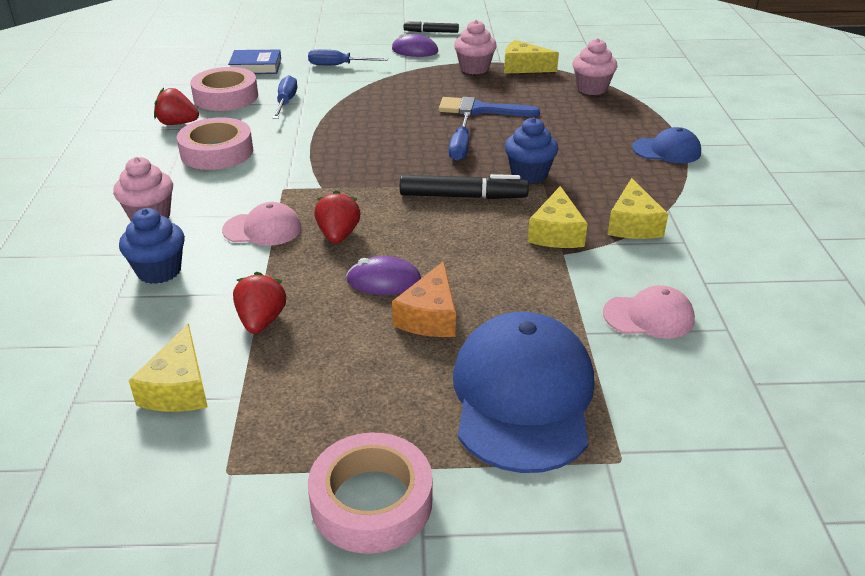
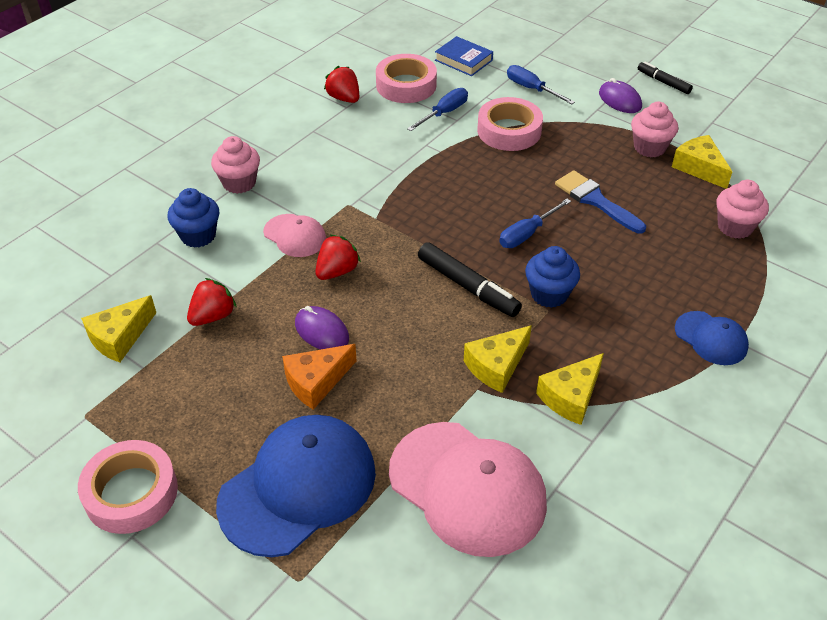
camera: 40 degrees right, 10 degrees up
(217, 152) = (341, 142): pink tape -> pink tape (509, 131)
(648, 316) = (467, 488): pink cap -> pink cap, size x1.95

